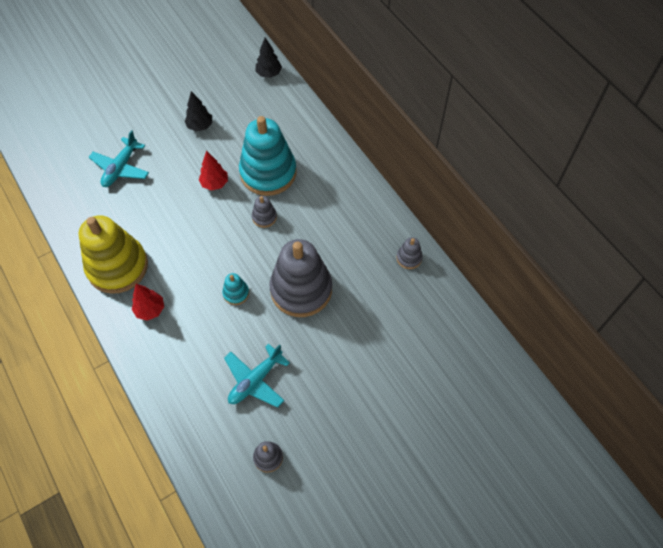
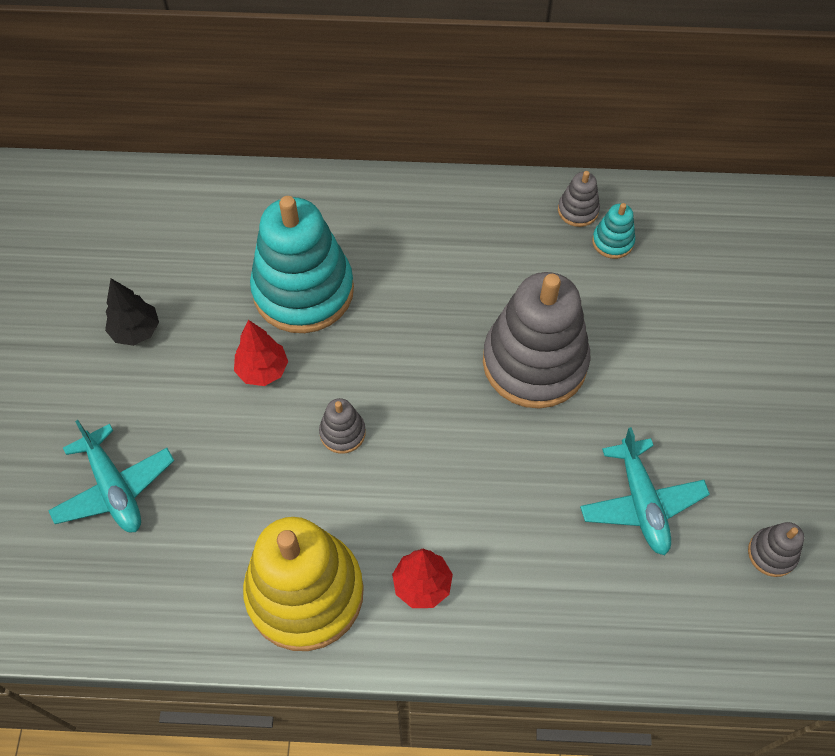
camera: 55 degrees left, 0 degrees up
(236, 293) = (480, 449): turquoise stacking toy -> turquoise stacking toy (612, 241)
(264, 217) = (377, 339): grey stacking toy -> grey stacking toy (342, 433)
(269, 74) = (123, 188): black tree -> none

